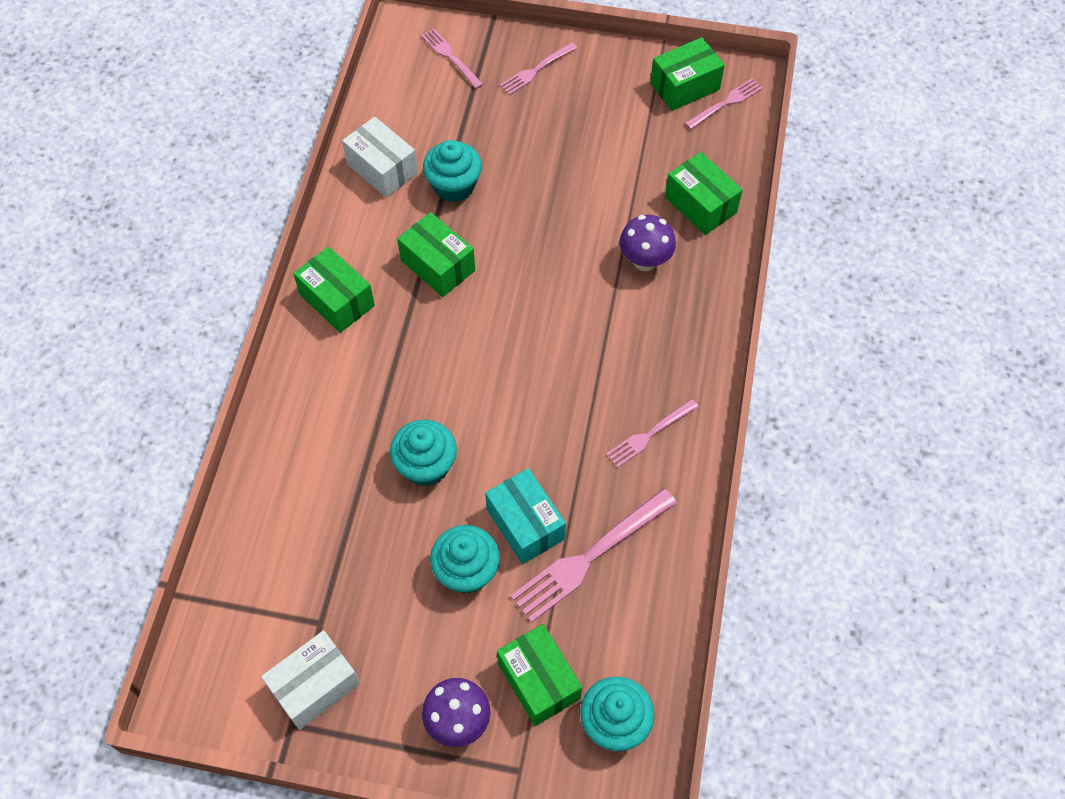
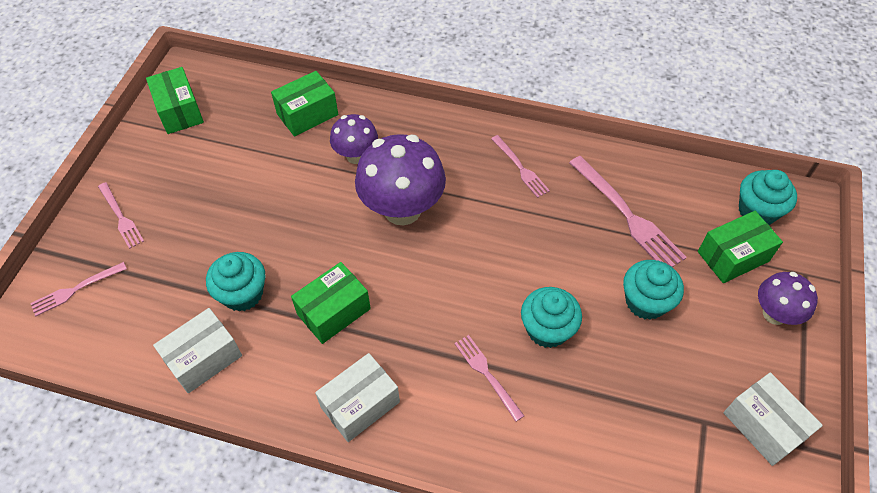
camera: 85 degrees left, 5 degrees down
(337, 300) = (360, 404): green box -> white box
(525, 524) = (601, 257): turquoise box -> none
(572, 314) = (402, 209): none -> purple mushroom
(726, 103) = (206, 86): pink fork -> pink fork (486, 374)

